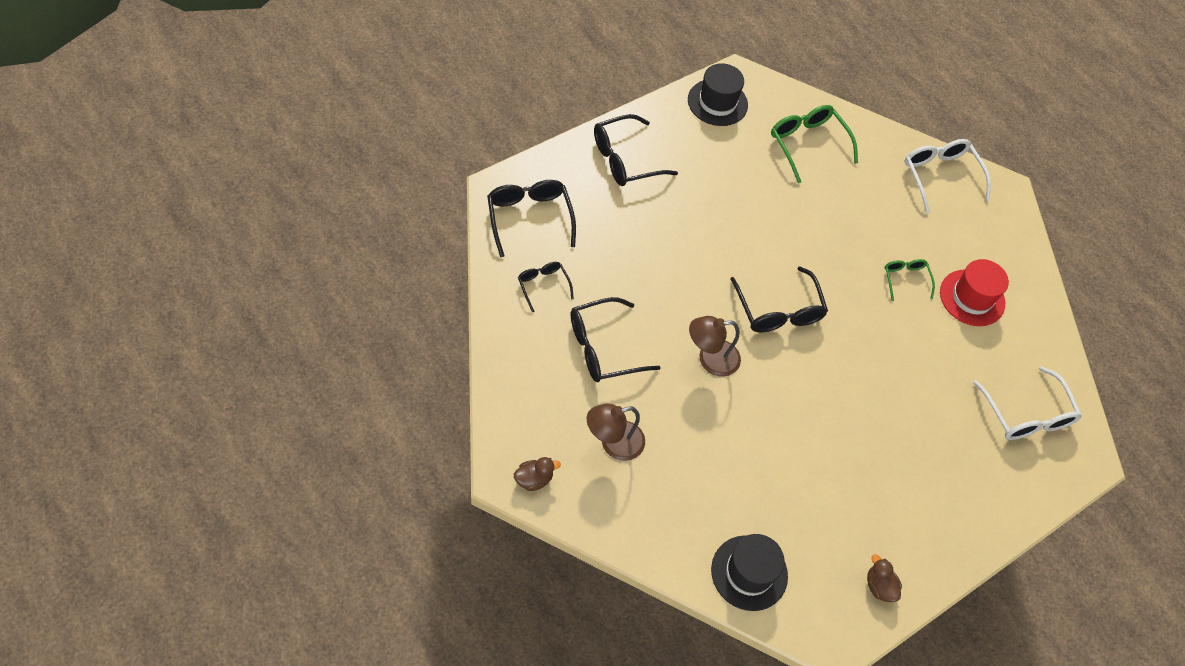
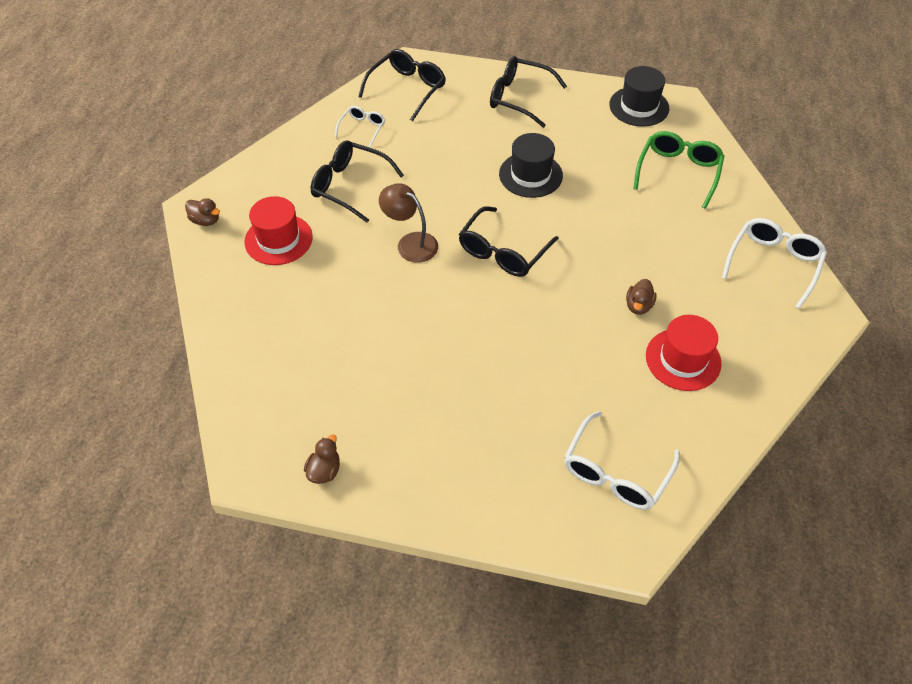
camera: 55 degrees right, 5 degrees down
(543, 285) = (362, 128): black glasses -> white glasses
(613, 443) = (278, 239): brown lamp -> red hat
(749, 573) = (251, 380): black hat -> black hat (530, 175)
(905, 279) = (638, 306): green glasses -> brown duck

